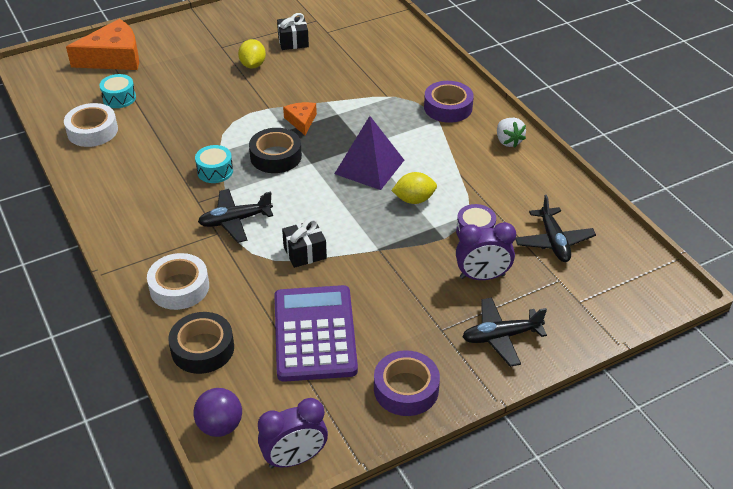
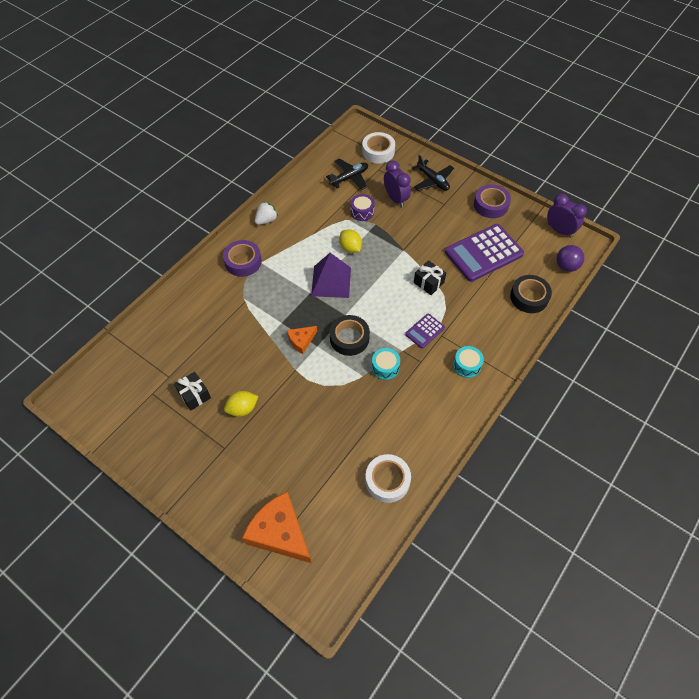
camera: 115 degrees left, 15 degrees up
(119, 98) = (336, 487): turquoise drum -> turquoise drum (467, 365)
(179, 287) = (496, 331): white tape -> white tape (378, 151)
(235, 220) = (425, 331): black plane -> purple calculator

